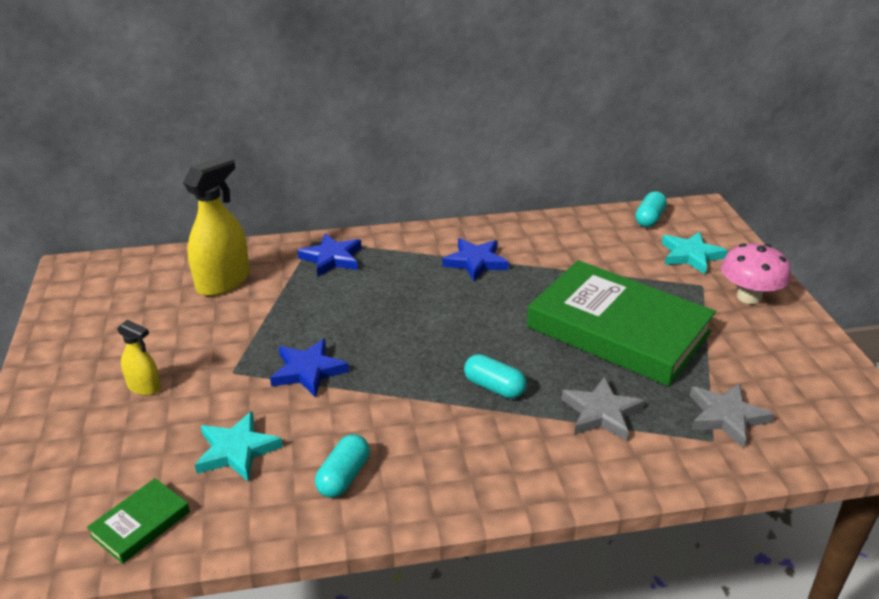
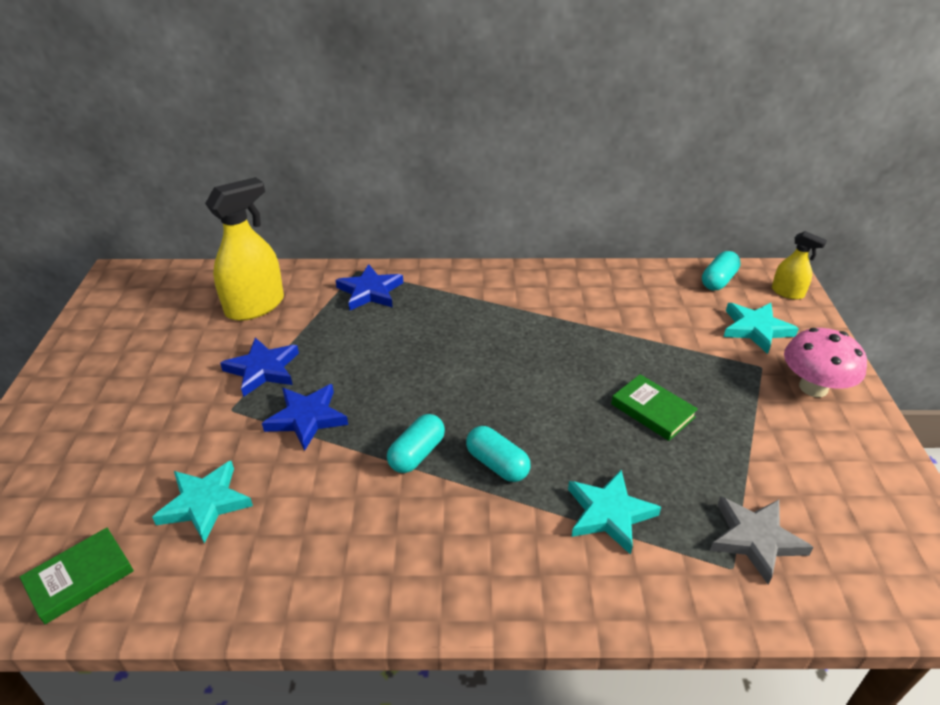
camera: 10 degrees right, 5 degrees up
(144, 387) = (139, 415): yellow spray bottle -> yellow spray bottle (787, 292)
(344, 477) = (304, 553): turquoise capsule -> turquoise capsule (417, 454)
(476, 262) = (517, 311): blue star -> blue star (263, 369)
(601, 413) = (609, 513): grey star -> turquoise star
(618, 330) = (652, 410): green book -> green book, size x0.41

